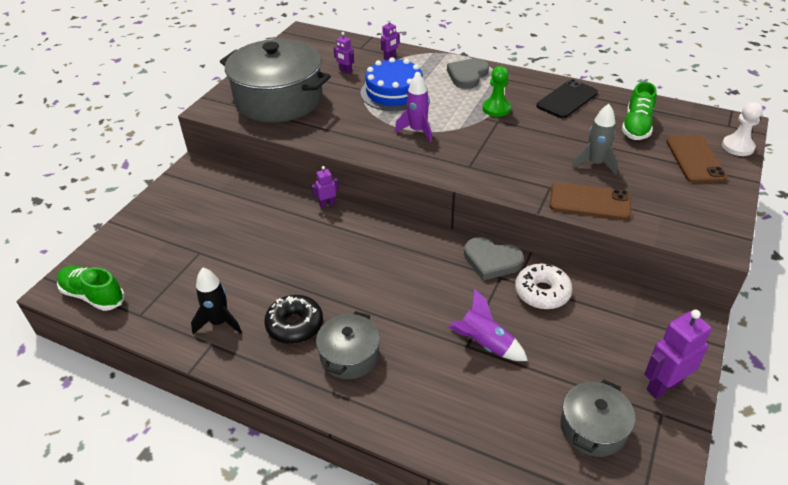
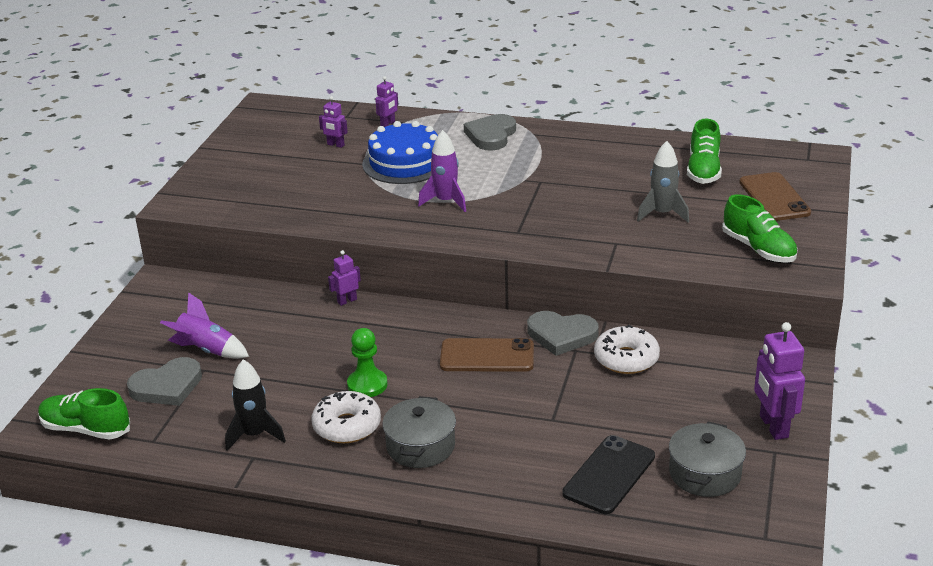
camera: 10 degrees left, 10 degrees down
(167, 264) = (167, 386): none -> grey heart
(279, 100) = (261, 185): grey pot -> none
(295, 325) = (347, 426): black donut -> white donut
(485, 344) = (572, 415): purple rocket -> purple rocket (207, 350)
(496, 109) = (535, 168): green pawn -> green pawn (367, 385)
(567, 99) = (617, 150): black phone -> black phone (609, 475)
(589, 201) = (663, 252): brown phone -> brown phone (487, 356)
(663, 385) = (773, 426): purple robot -> purple robot turned 60 degrees counterclockwise
(675, 209) = (758, 249): none -> green shoe
(737, 147) = (820, 180): white pawn -> none

